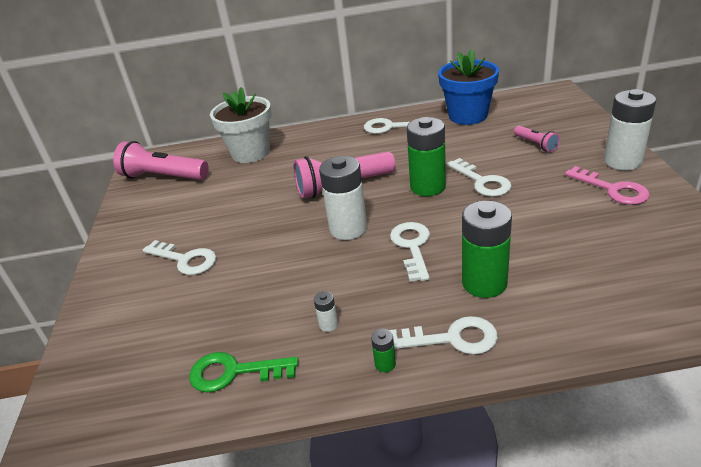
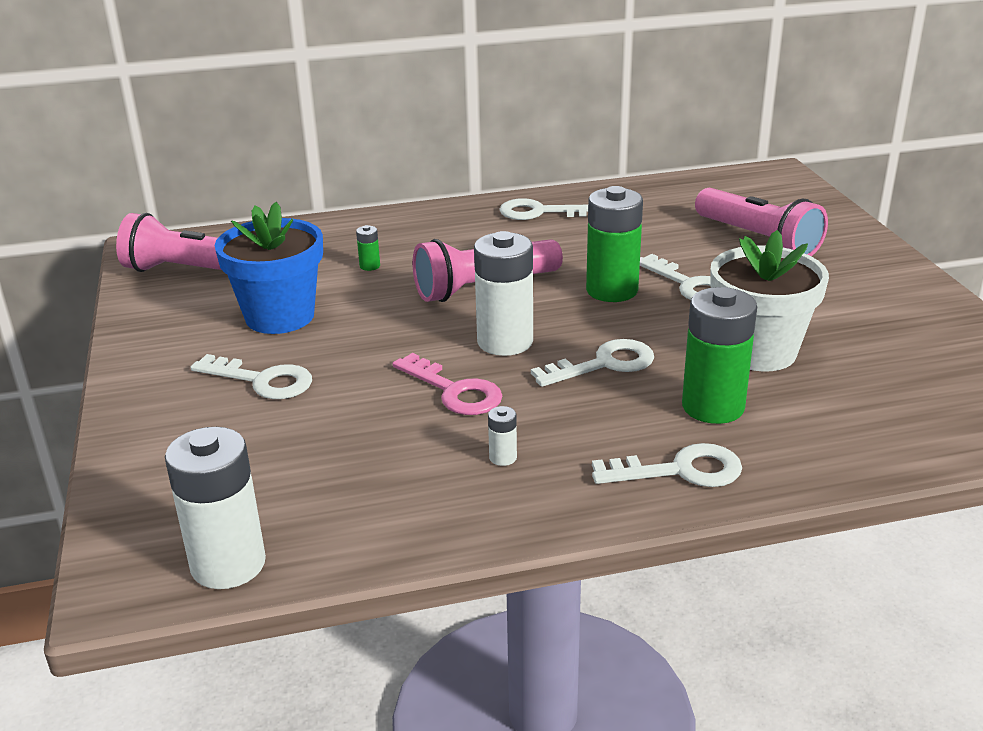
camera: 10 degrees left, 5 degrees down
(234, 372) = (378, 515): green key -> none
(250, 153) = (327, 241): white flower pot -> white flower pot (759, 352)
(385, 364) = (593, 501): green battery -> green battery (370, 266)
(412, 247) = (604, 364): white key -> white key turned 75 degrees clockwise
(468, 115) = (654, 200): blue flower pot -> blue flower pot (280, 316)
(535, 144) = (758, 240): pink flashlight -> pink flashlight, size x1.96
(612, 189) = (871, 297): pink key -> pink key (454, 391)
(622, 161) = (880, 263): white battery -> white battery (228, 564)

